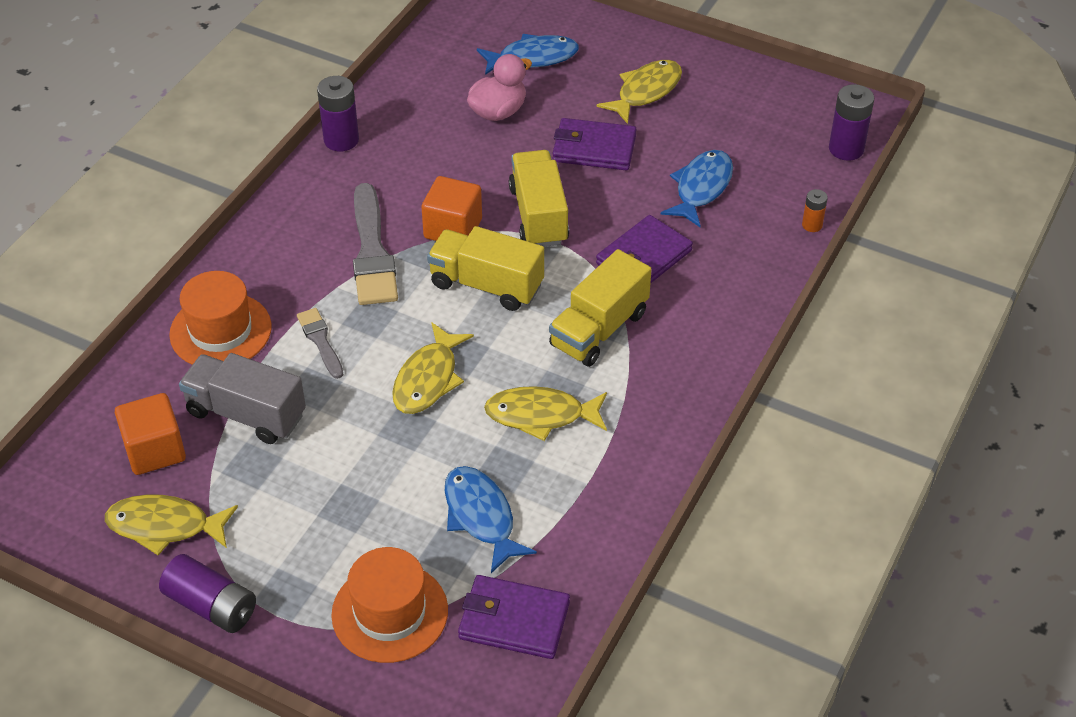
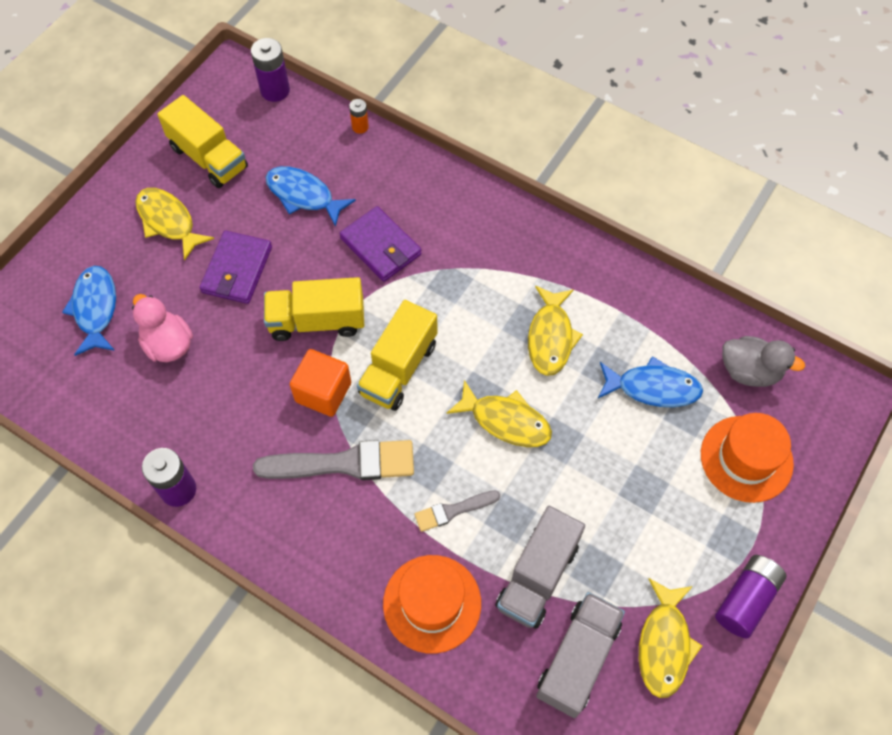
camera: 85 degrees left, 15 degrees up
(155, 450) = (577, 659): orange cube -> grey truck
(481, 516) = (653, 388): blue fish -> blue fish turned 150 degrees counterclockwise
(514, 620) = (749, 371): purple wallet -> grey duck
(599, 329) = (460, 287): yellow truck -> yellow truck (208, 157)

